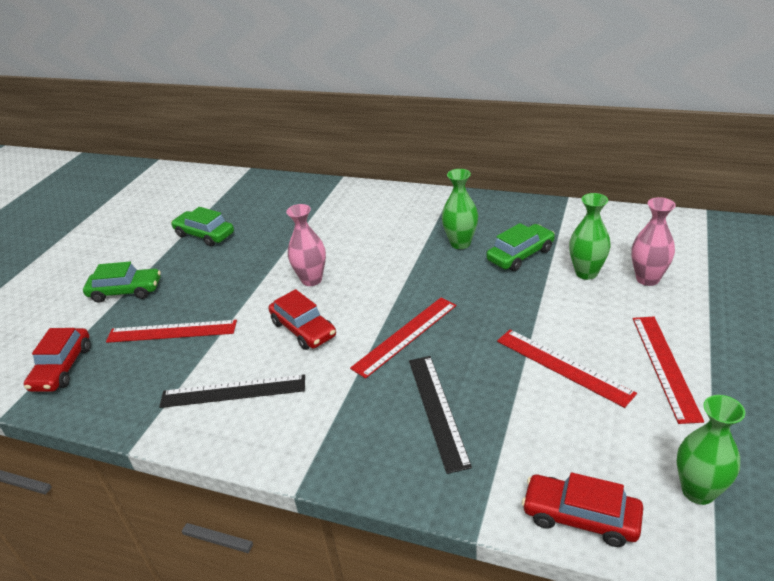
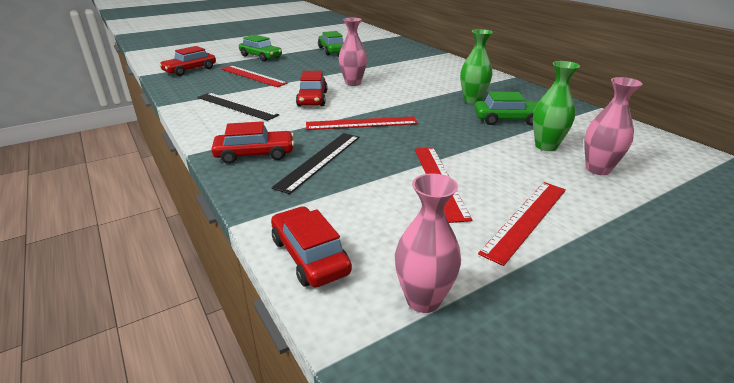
camera: 35 degrees right, 5 degrees down
(365, 444) = (255, 154): none -> red car
(698, 491) = (423, 300): green vase -> pink vase

